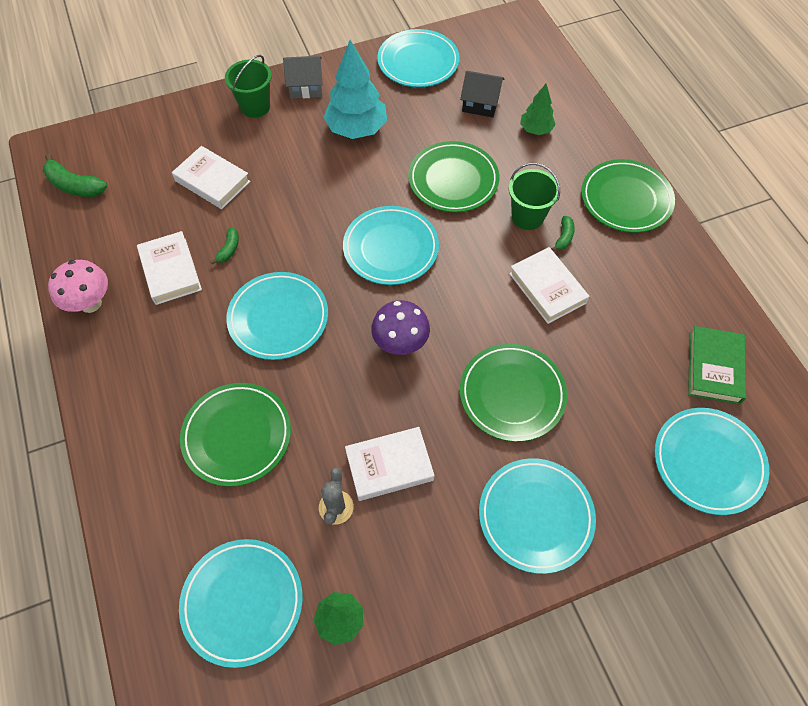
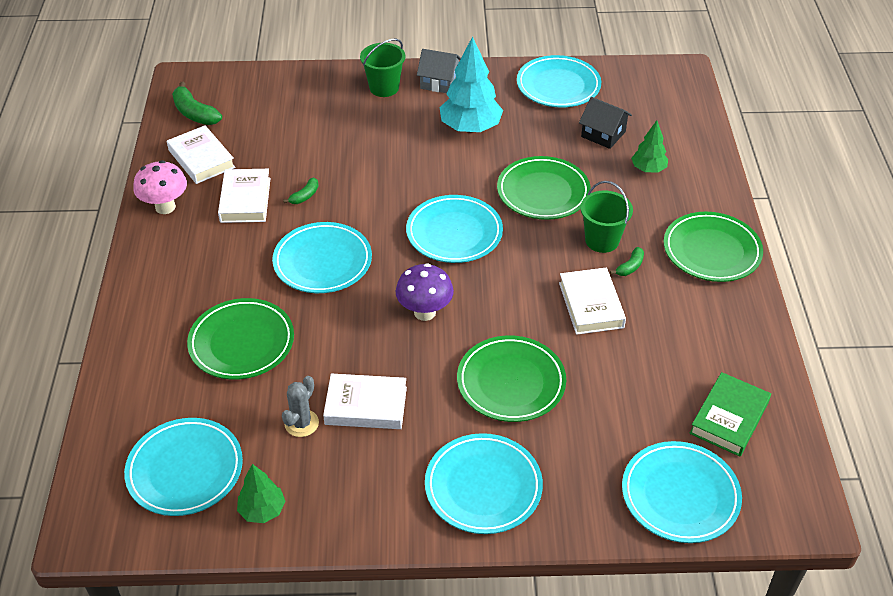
camera: 20 degrees right, 15 degrees down
(212, 181) = (316, 138): white book -> white book (201, 159)

